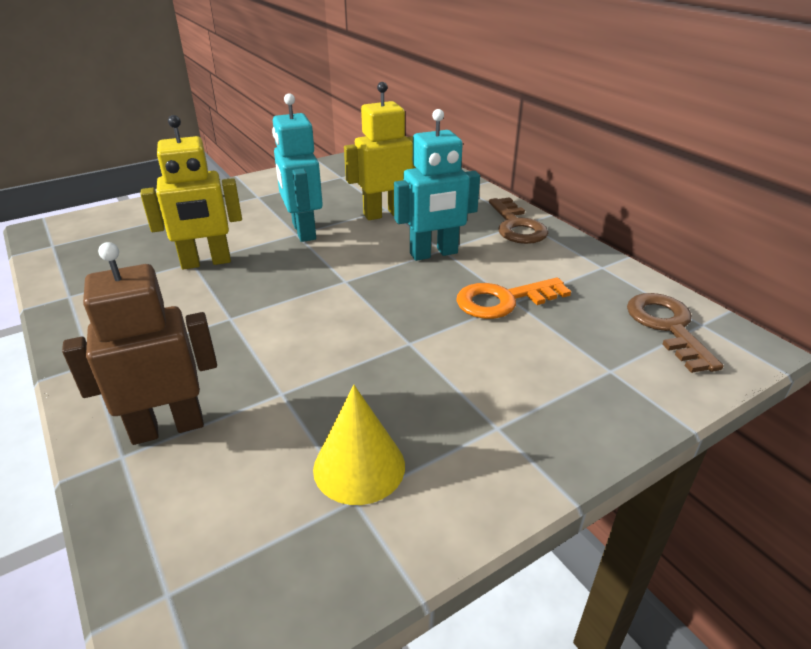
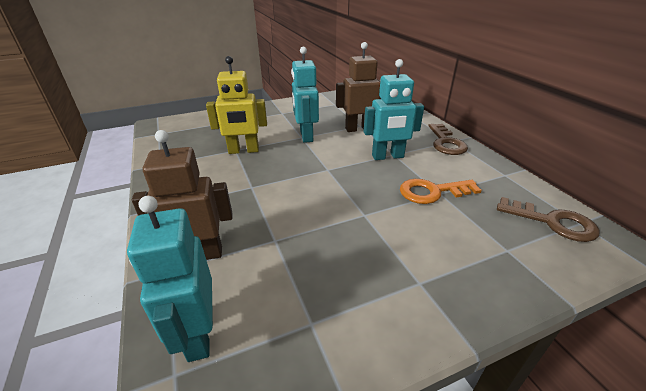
camera: 10 degrees right, 0 degrees up
(191, 536) = (198, 334): none -> turquoise robot
(359, 466) = (318, 299): yellow cone -> none
(384, 214) = (359, 129): yellow robot -> brown robot
(667, 327) = (553, 222): brown key -> brown key turned 120 degrees clockwise

